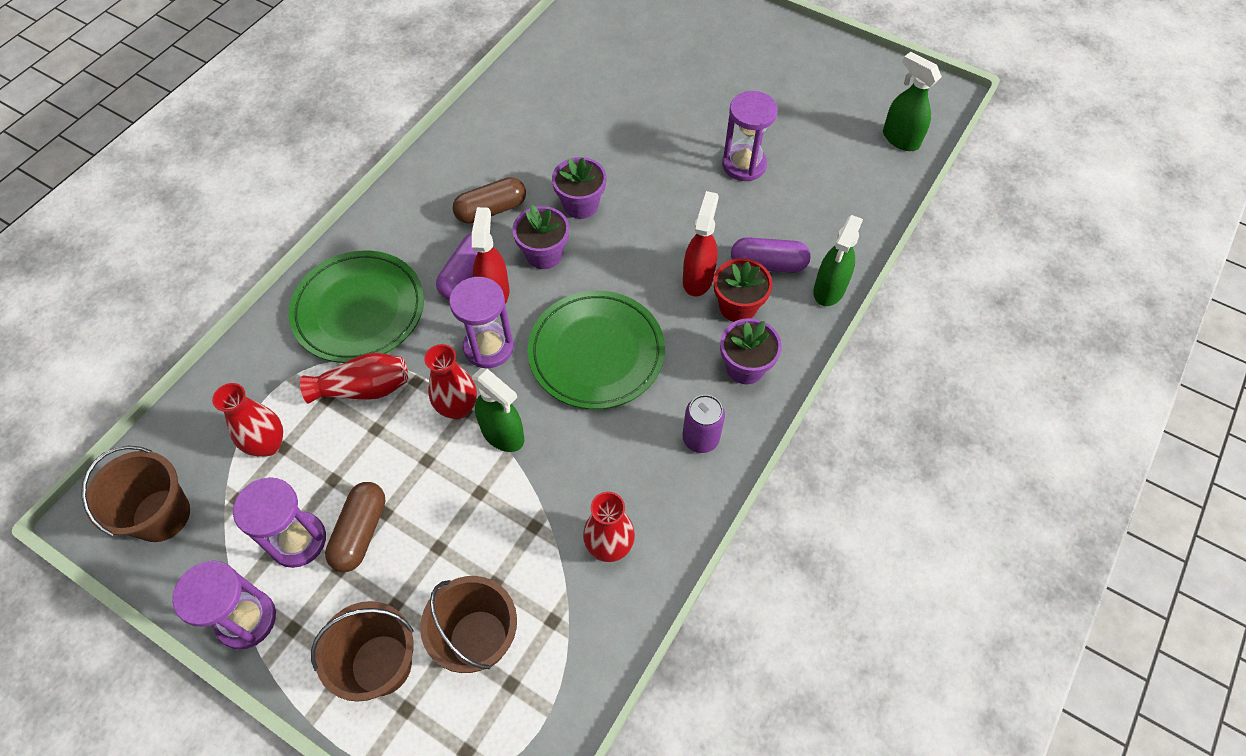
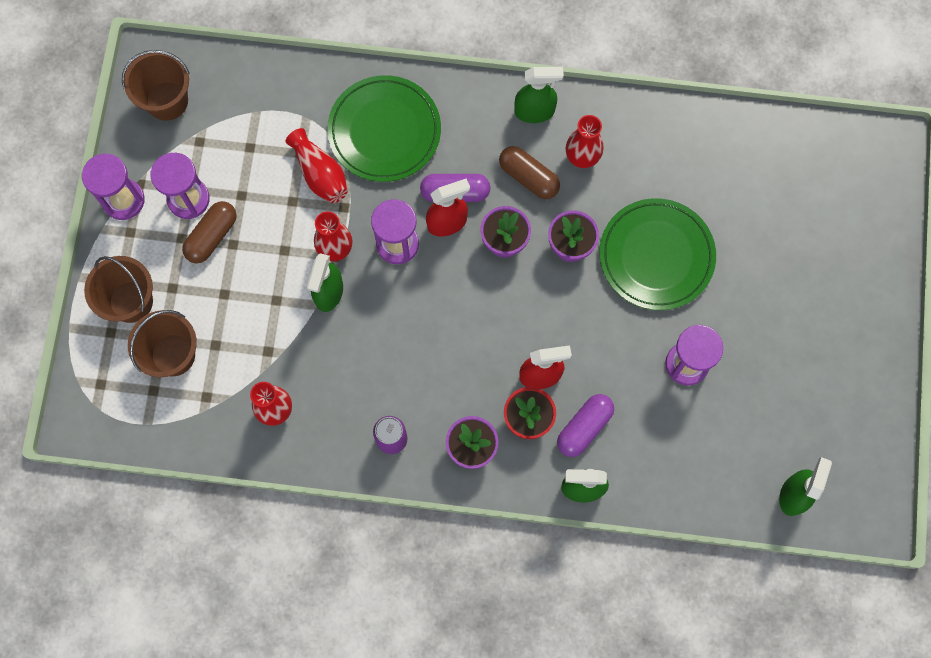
camera: 65 degrees right, 15 degrees up
(268, 444) = (247, 136): red vase -> red vase (582, 158)
(360, 532) = (212, 236): brown capsule -> brown capsule turned 45 degrees counterclockwise
(429, 180) = (535, 111): none -> green spray bottle
(596, 353) = (430, 327): green plate -> green plate (656, 256)
(768, 264) = (584, 427): purple capsule -> purple capsule turned 60 degrees clockwise

